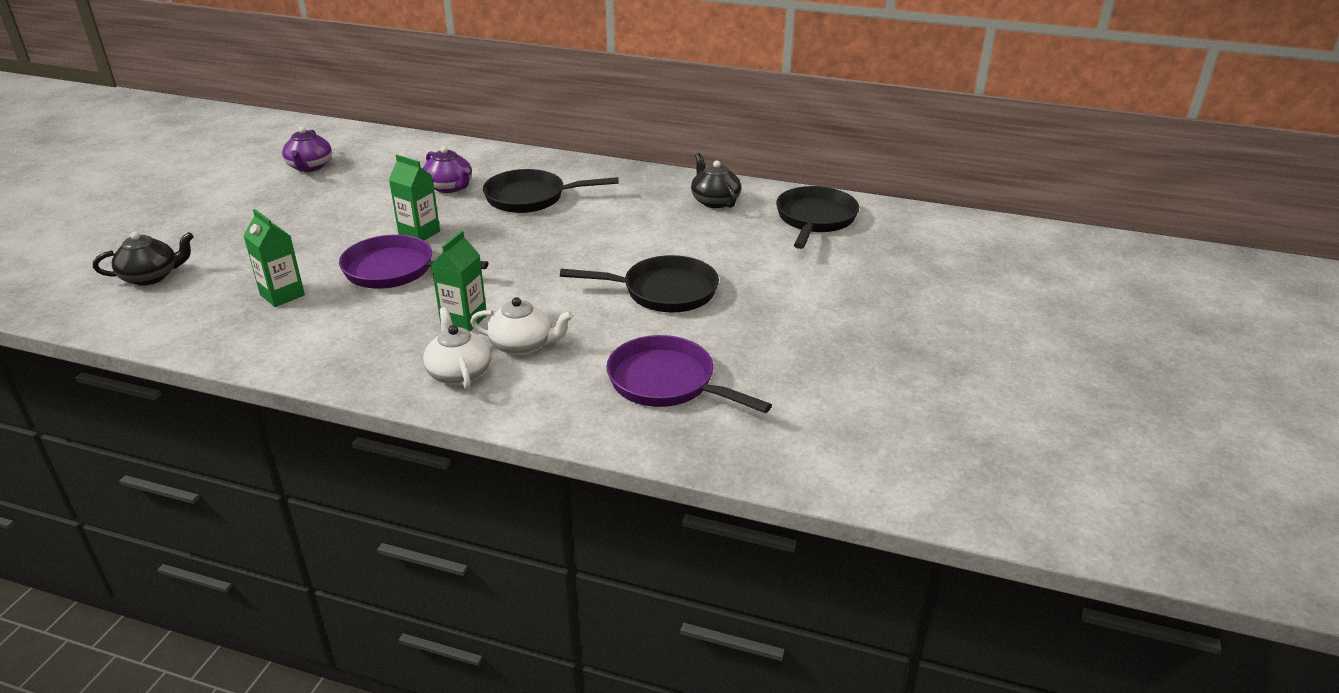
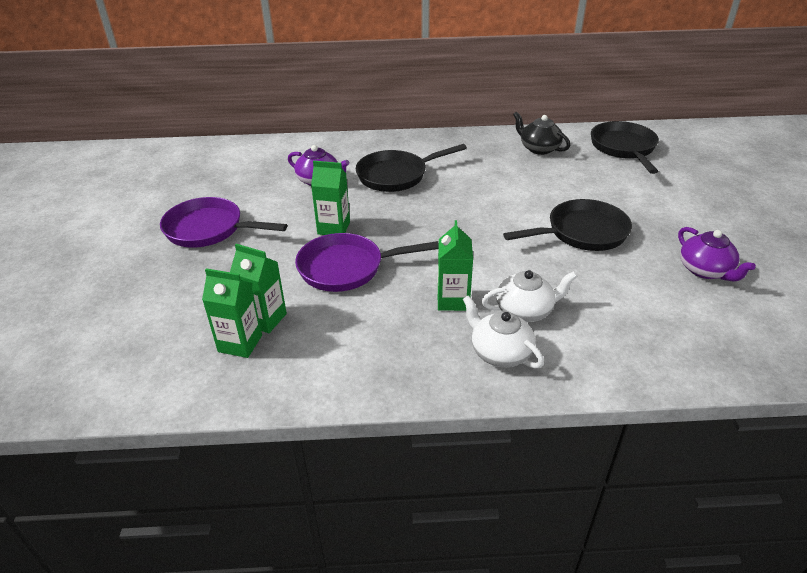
camera: 20 degrees left, 5 degrees up
(151, 277) = (113, 334): black teapot -> none
(243, 309) = (240, 343): none -> green carton
(309, 167) = (173, 187): purple teapot -> purple teapot (705, 270)
(667, 382) = (669, 312): purple pan -> purple pan (209, 229)

